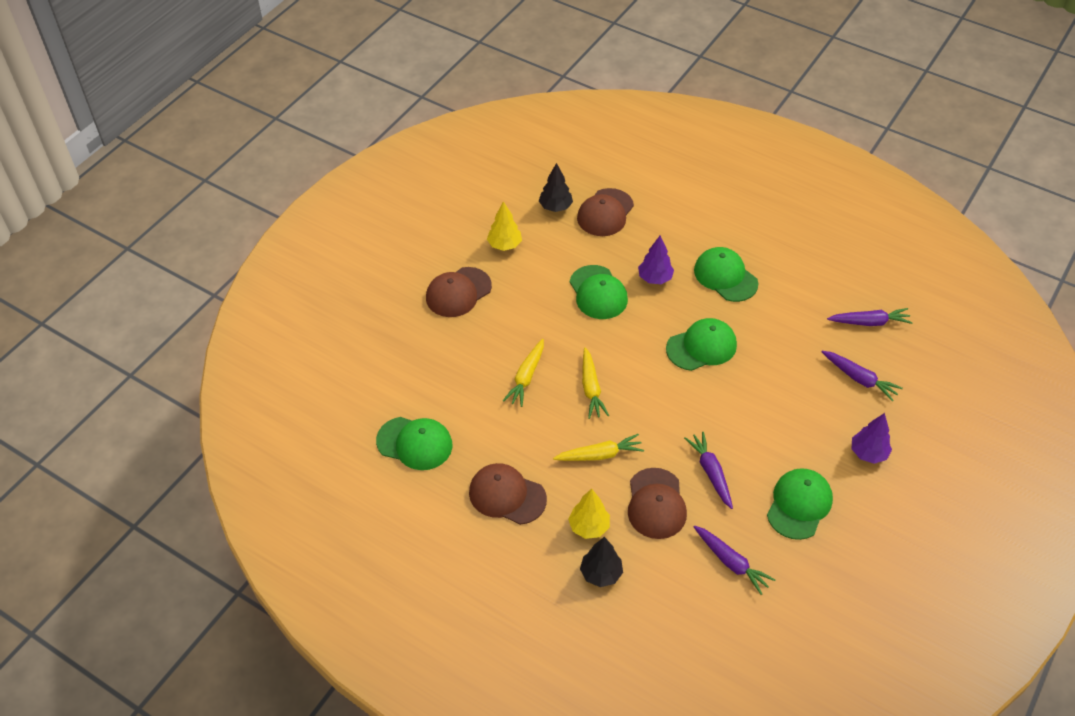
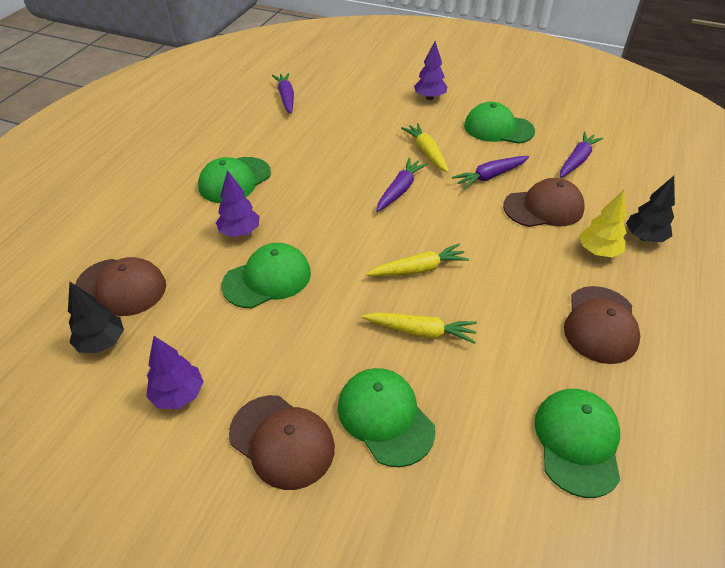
camera: 100 degrees left, 5 degrees down
(504, 245) = (179, 395): yellow tree -> purple tree
(599, 455) = (506, 252): yellow carrot -> yellow carrot (426, 152)
(701, 347) = (336, 191): green cap -> green cap (385, 417)
(859, 379) = (352, 102): purple carrot -> purple carrot (400, 190)

